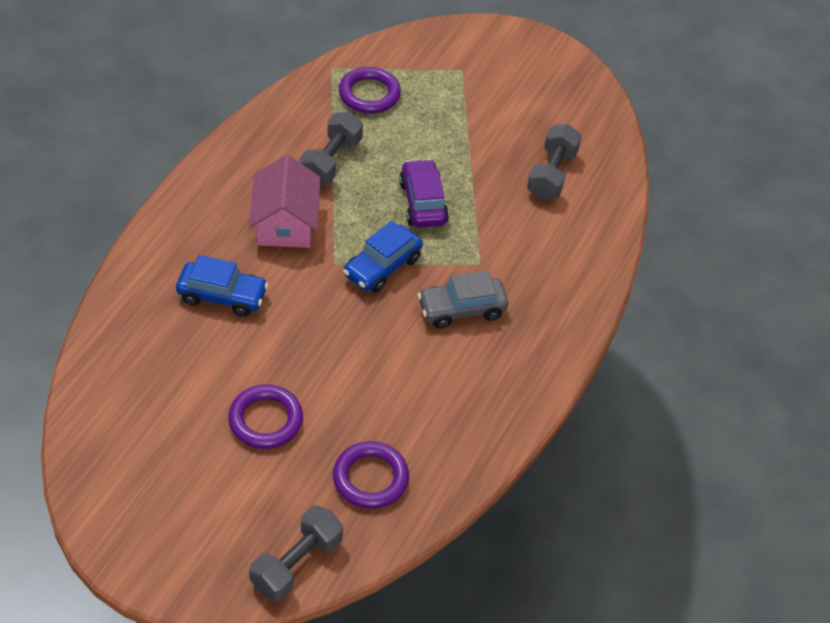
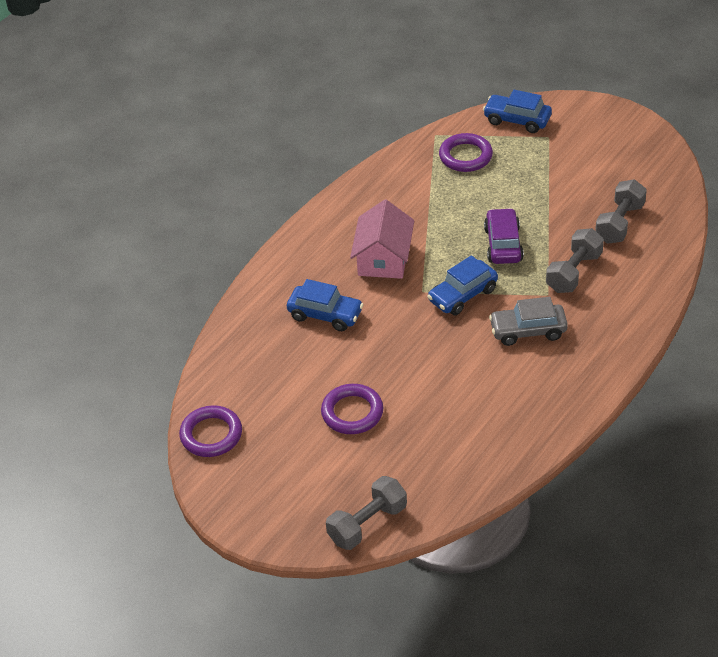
camera: 15 degrees right, 5 degrees down
(331, 161) = (427, 210): grey dumbbell -> grey dumbbell (574, 272)
(370, 478) = (435, 461): purple ring -> purple ring (211, 435)
(424, 50) = (517, 120): none -> blue car

